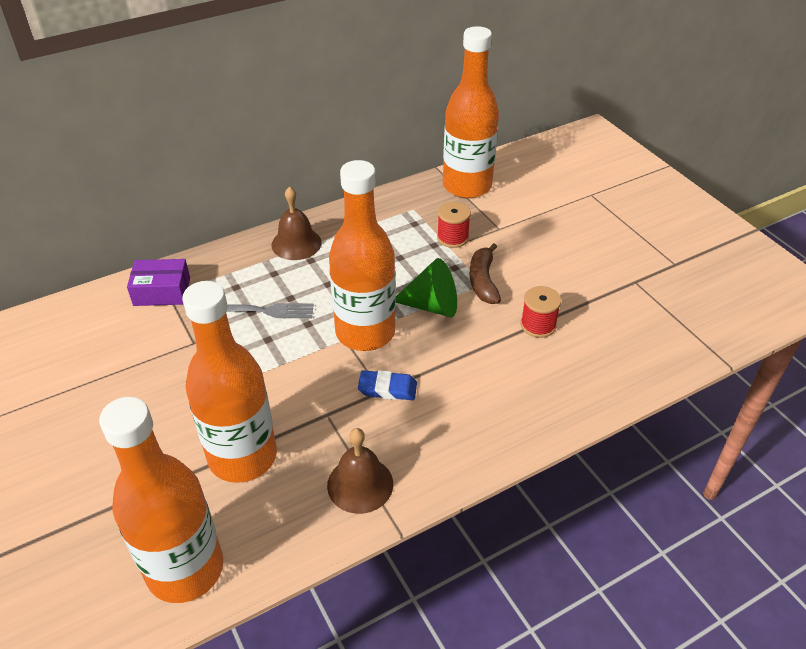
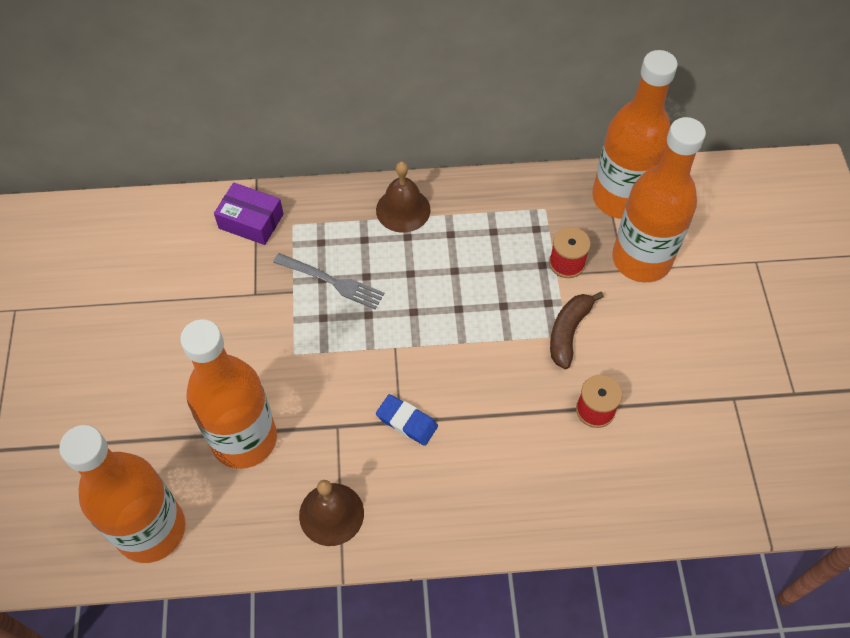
camera: 25 degrees right, 15 degrees up
(365, 332) = (418, 347): orange bottle -> orange bottle (641, 259)
(432, 305) = (499, 341): green cone -> none

